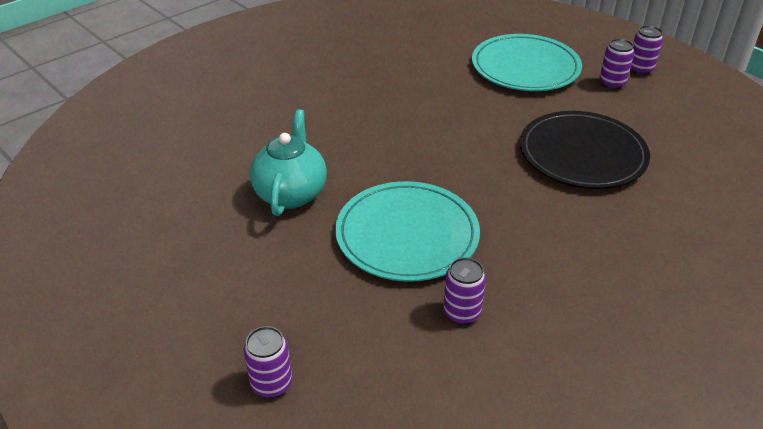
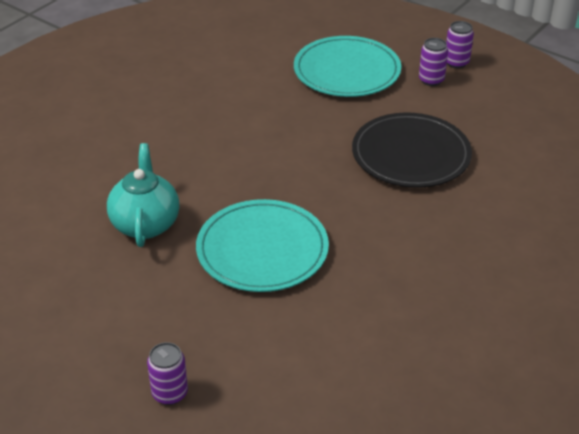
camera: 10 degrees left, 0 degrees up
(461, 313) = (323, 312): purple can -> none

